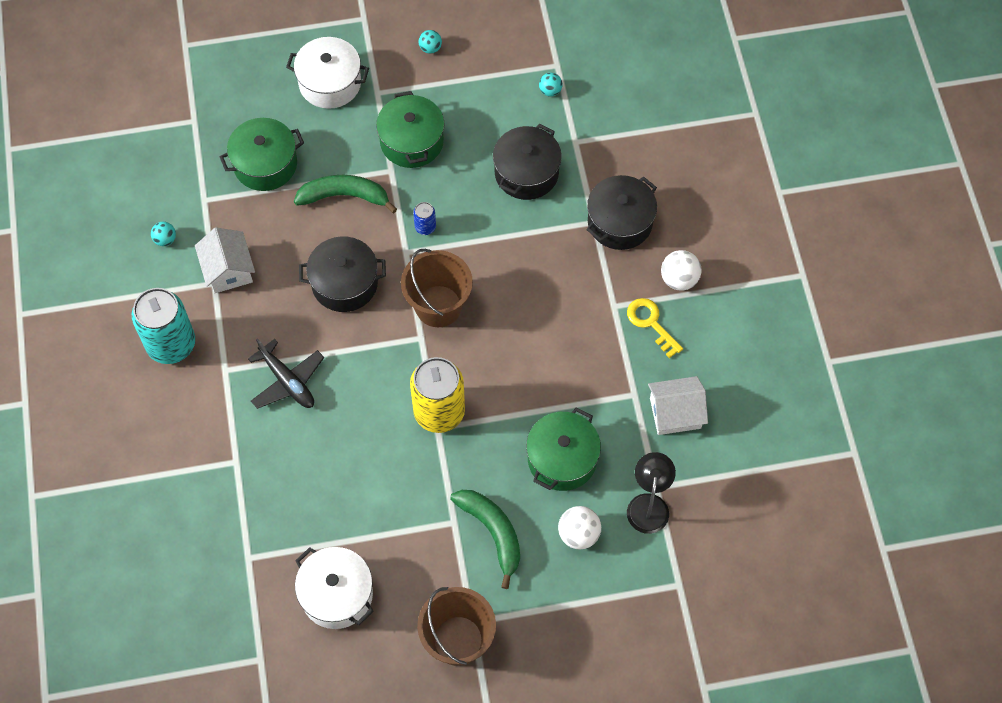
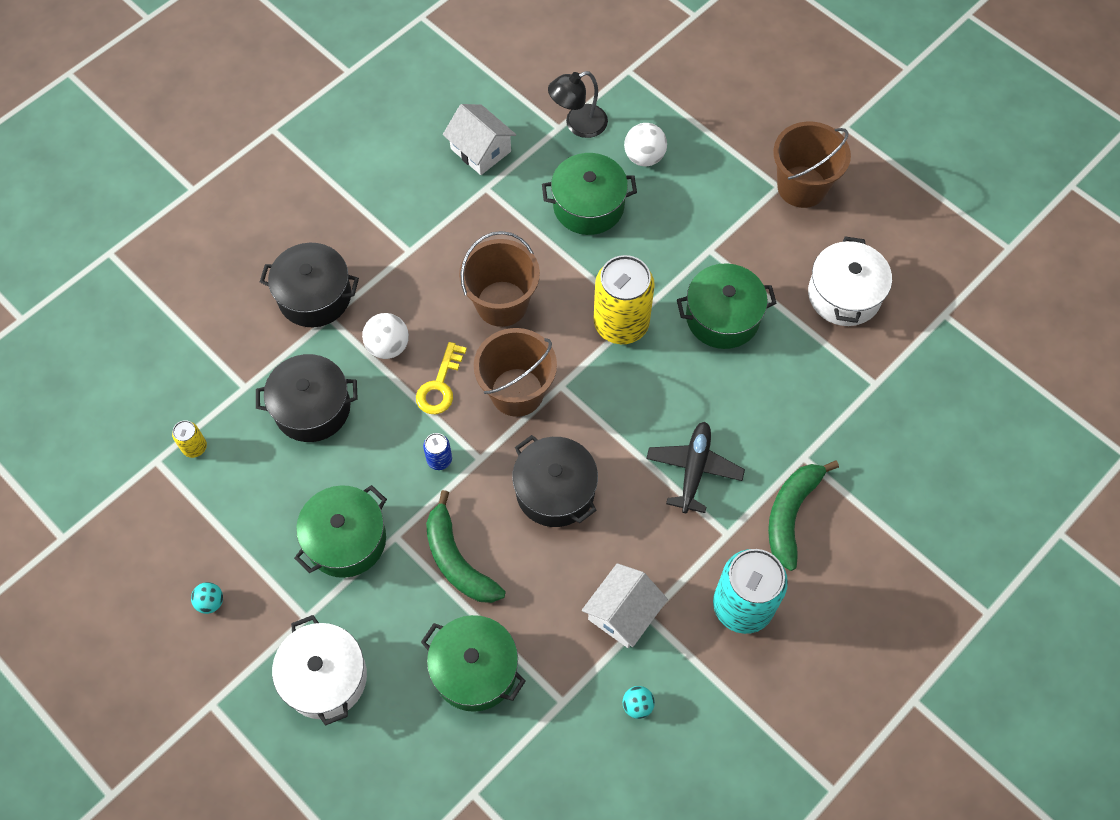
camera: 125 degrees left, 0 degrees up
(388, 488) = (722, 317): none -> green pot
(492, 532) = (694, 216): green banana -> green banana (791, 514)
(519, 341) = (502, 303): none -> brown bucket
(550, 91) = (194, 447): turquoise ball -> yellow can
(651, 323) = (406, 213): yellow key -> yellow key (440, 385)
(679, 279) = (344, 216): white ball -> white ball (388, 346)

